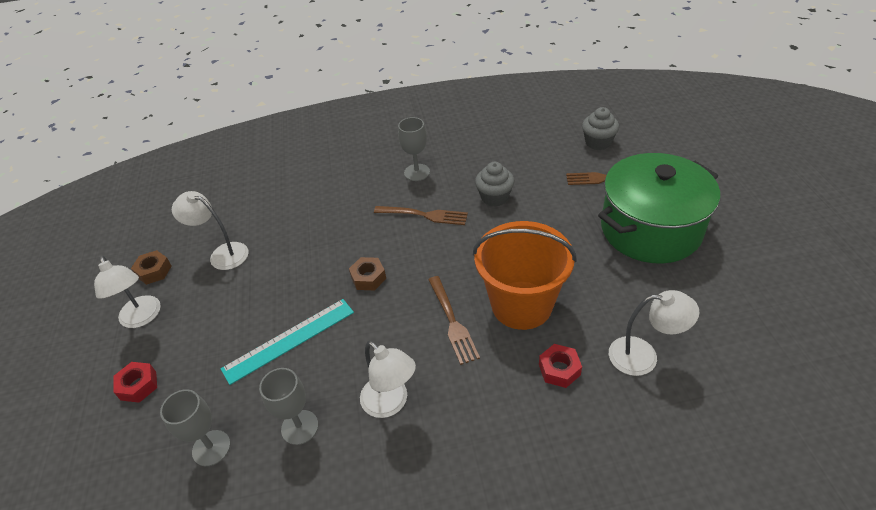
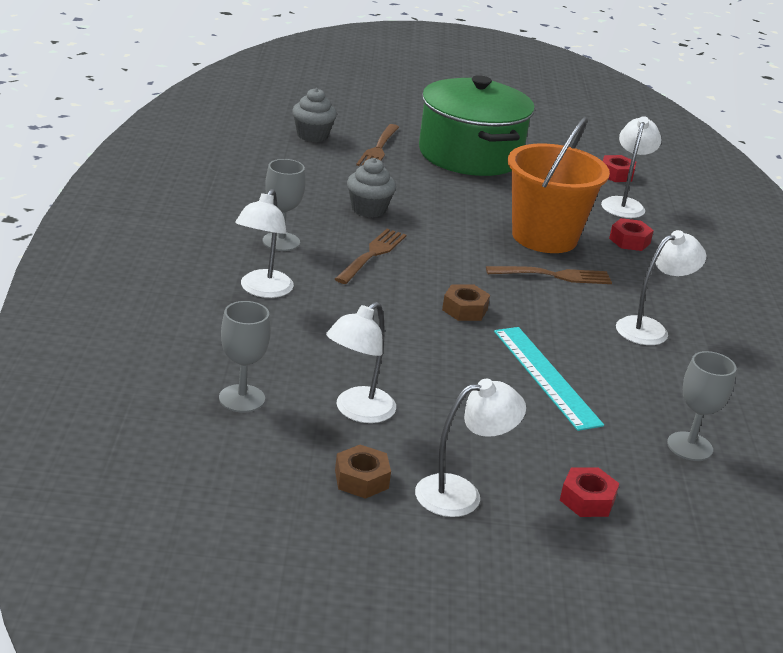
camera: 85 degrees left, 15 degrees down
(300, 427) = (671, 386): grey goblet -> grey goblet (242, 398)
(349, 182) = (262, 290): none -> white lamp
(714, 341) = (616, 174): none -> red nut

